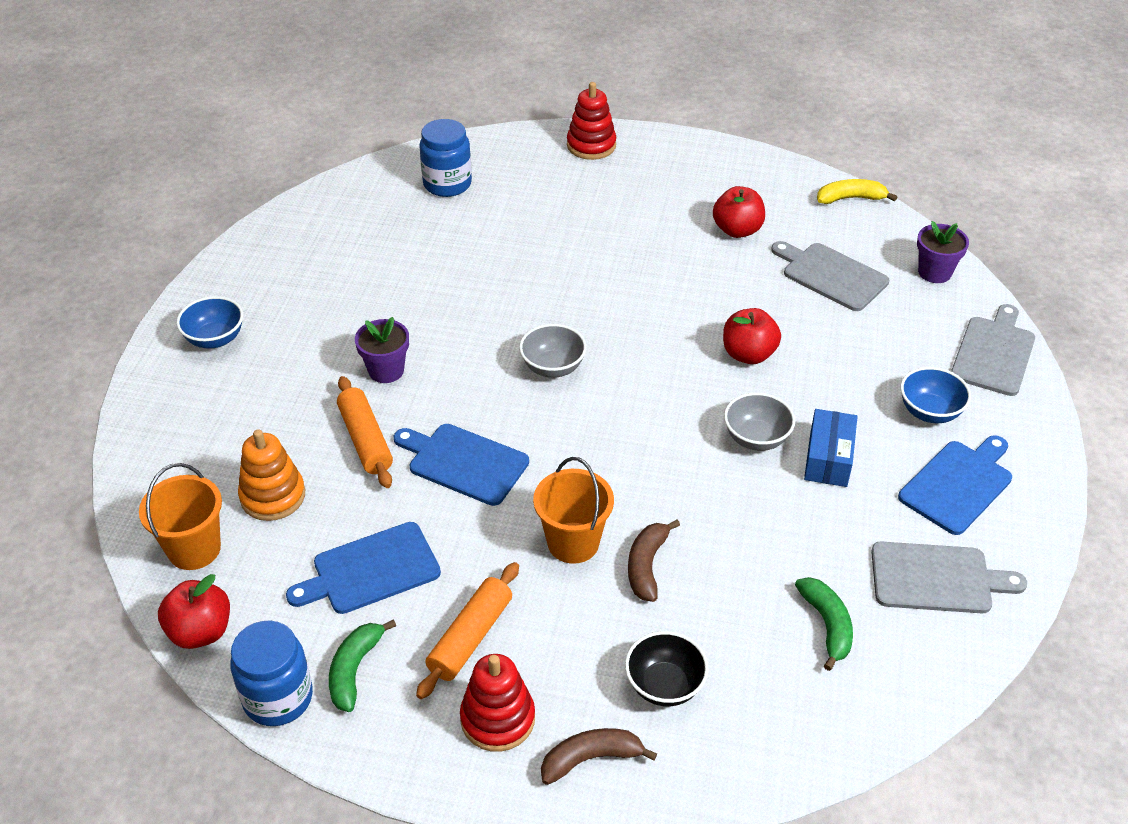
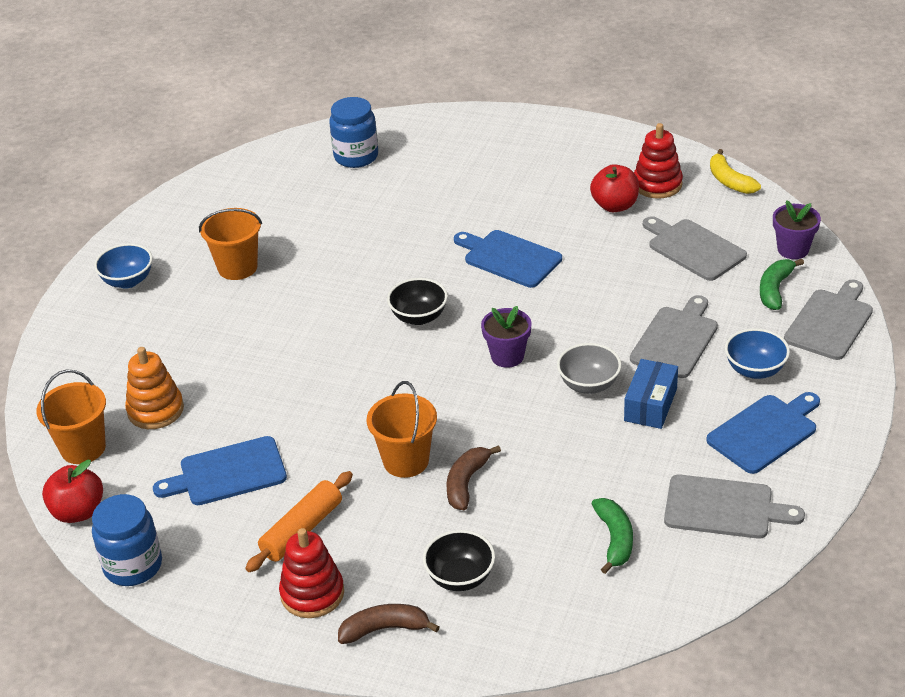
camera: 10 degrees right, 5 degrees down
(338, 317) = (237, 267): none -> orange bucket
(354, 670) = (200, 549): green banana -> green banana (775, 289)
(365, 440) = (242, 369): orange rolling pin -> none
(386, 370) = (271, 313): purple flower pot -> purple flower pot (507, 356)
(464, 463) = (324, 392): blue cutting board -> blue cutting board (509, 258)
(553, 367) = (419, 317): grey bowl -> black bowl
(591, 145) = (495, 126): red stacking toy -> red stacking toy (657, 184)
(748, 354) = (599, 313): red apple -> none
(837, 381) = (676, 340): none -> grey cutting board
(850, 198) = (729, 181): yellow banana -> yellow banana turned 120 degrees counterclockwise

